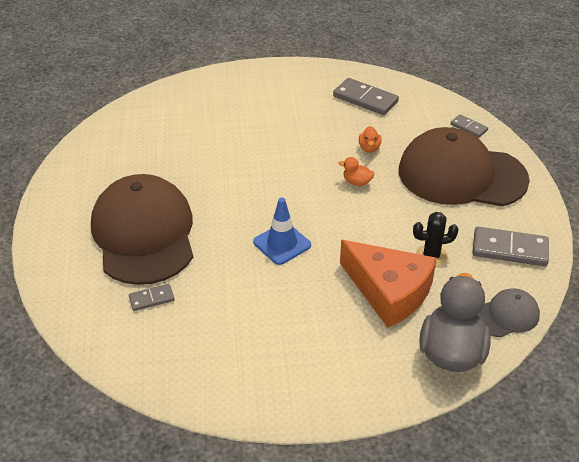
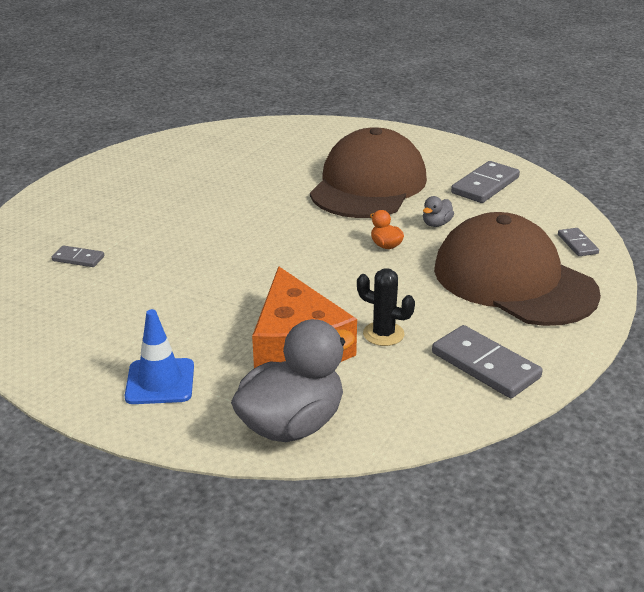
camera: 35 degrees right, 10 degrees down
(144, 234) = (137, 212): brown cap -> brown cap (368, 185)
(282, 244) = (245, 264): blue traffic cone -> blue traffic cone (160, 382)
(365, 99) = (485, 185): grey domino -> grey domino turned 60 degrees clockwise
(369, 148) = (436, 224): orange duck -> grey duck
(506, 315) = (400, 421): grey cap -> none

